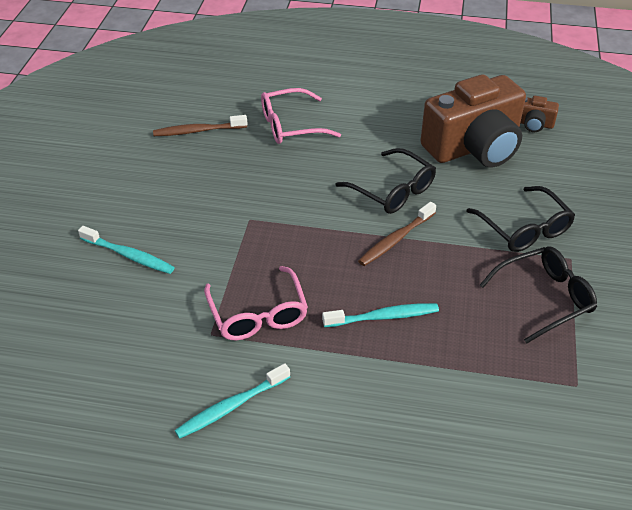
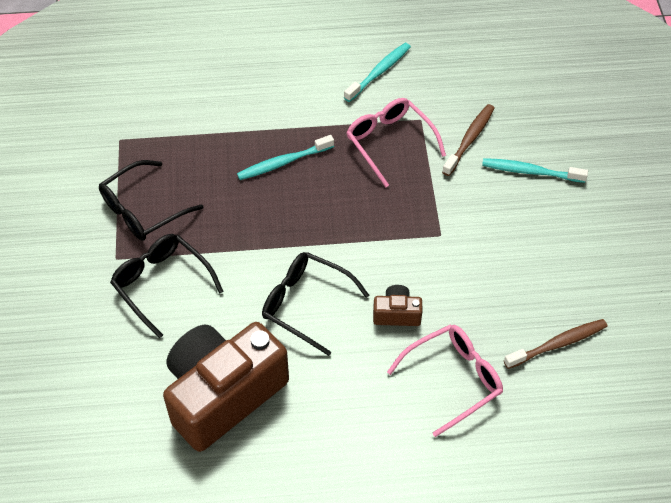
camera: 165 degrees right, 10 degrees up
(396, 239) = (289, 242): brown toothbrush -> brown toothbrush (469, 139)
(534, 124) = (149, 456): brown camera -> brown camera (396, 314)

